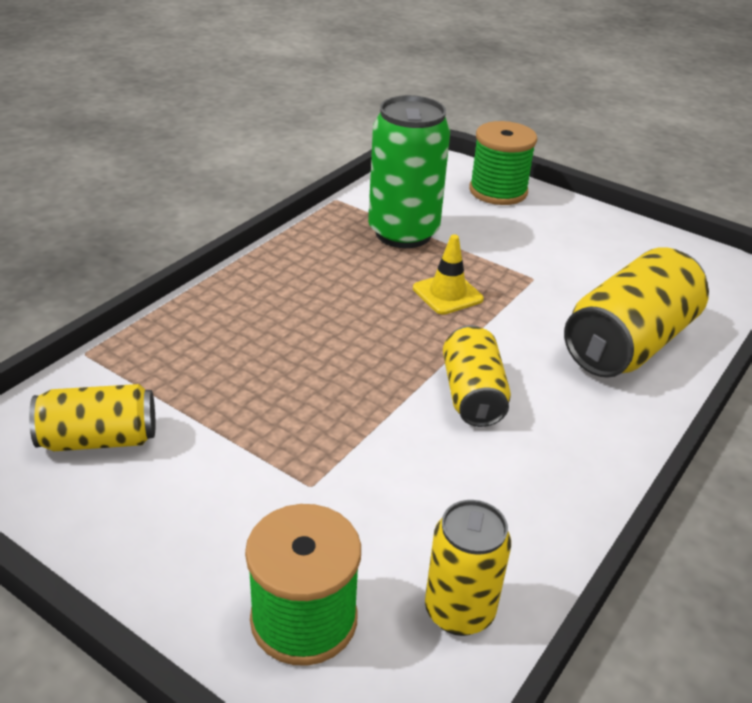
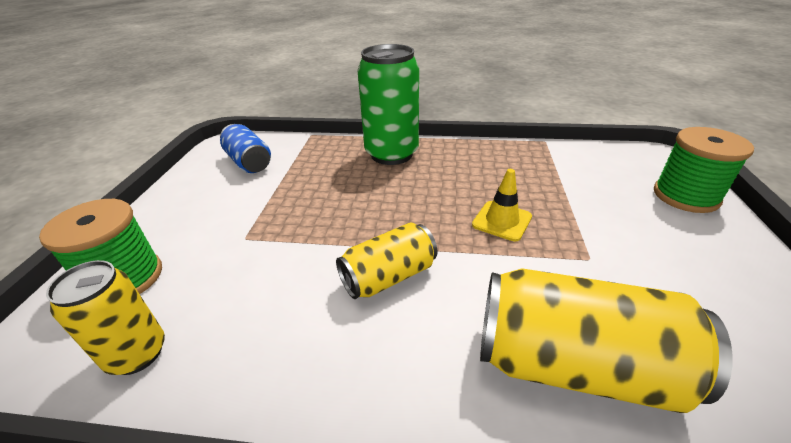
camera: 65 degrees right, 0 degrees up
(99, 439) = (249, 162): yellow can -> blue can
(403, 233) = (548, 176): green can -> green can (391, 154)

